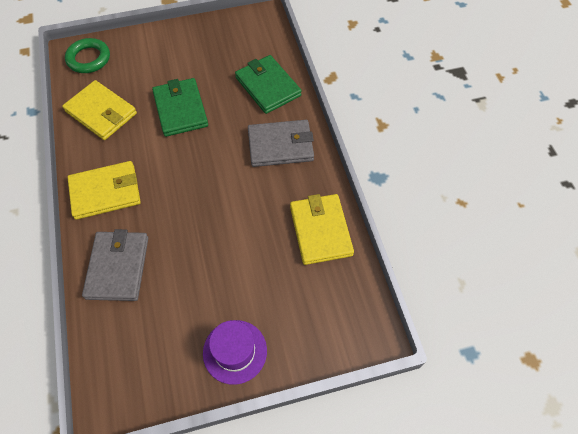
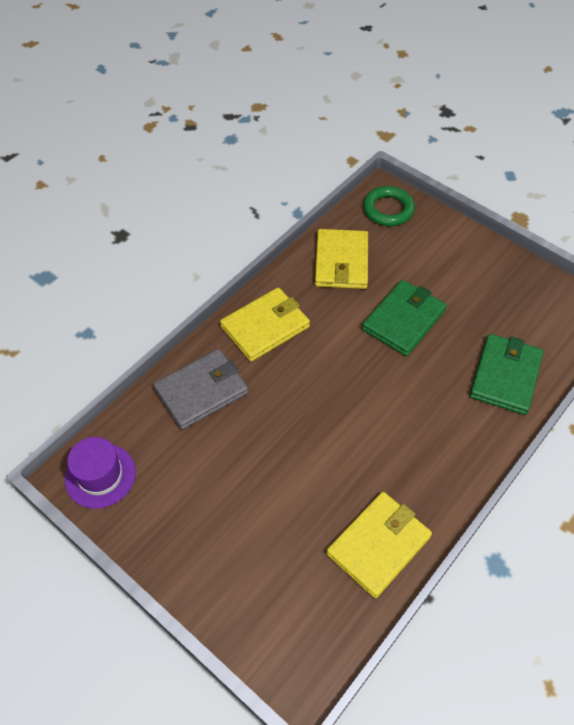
camera: 55 degrees right, 5 degrees down
(105, 192) = (265, 327): yellow wallet -> yellow wallet turned 75 degrees counterclockwise
(235, 351) = (190, 550): purple hat -> purple hat (100, 475)
(280, 145) = (445, 437): grey wallet -> none

